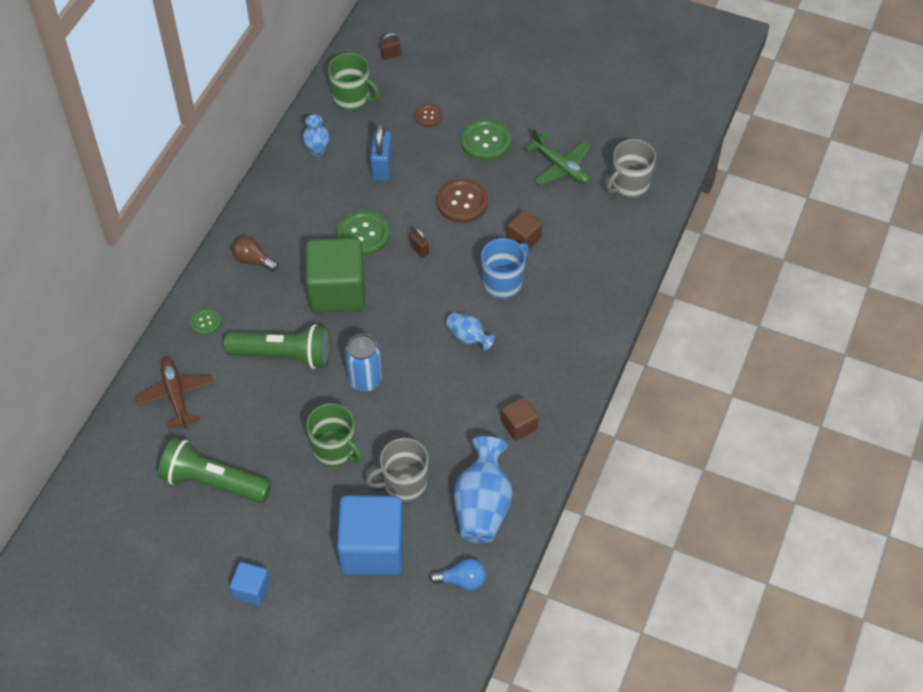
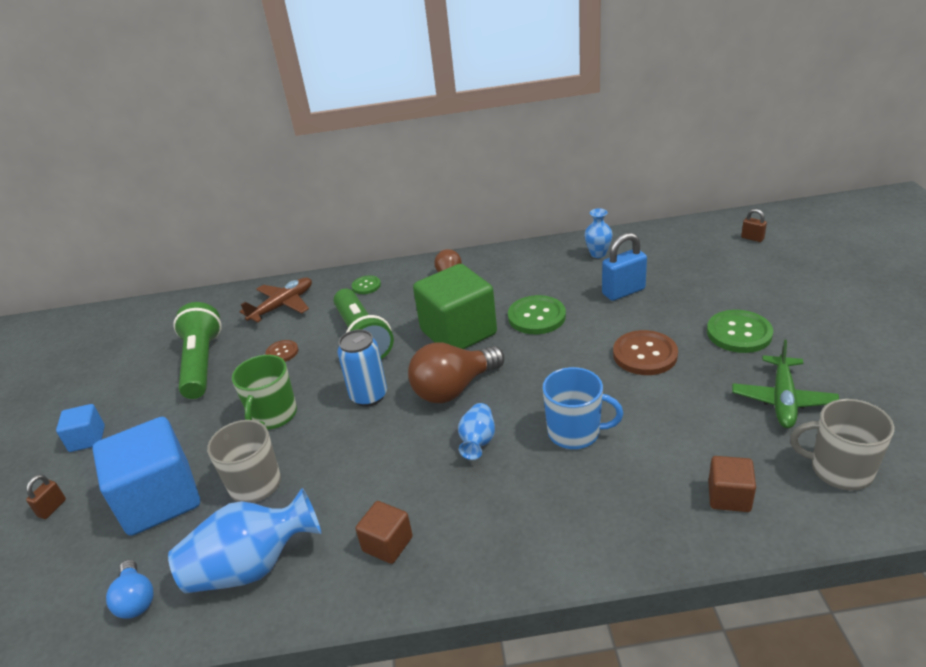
camera: 65 degrees right, 20 degrees down
(352, 98) = (676, 243): green mug -> none
(402, 325) = (454, 388): none -> brown light bulb
(419, 250) = (555, 356): brown padlock -> brown padlock (52, 508)
(428, 116) = (717, 287): brown button -> brown button (282, 352)
(524, 238) = (651, 419): brown cube -> brown cube (729, 496)

